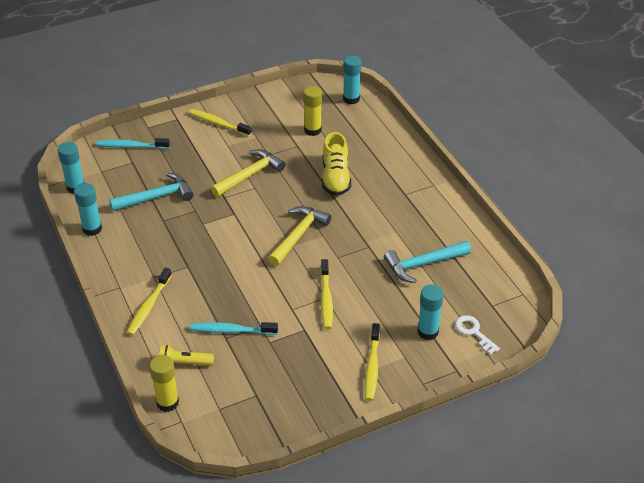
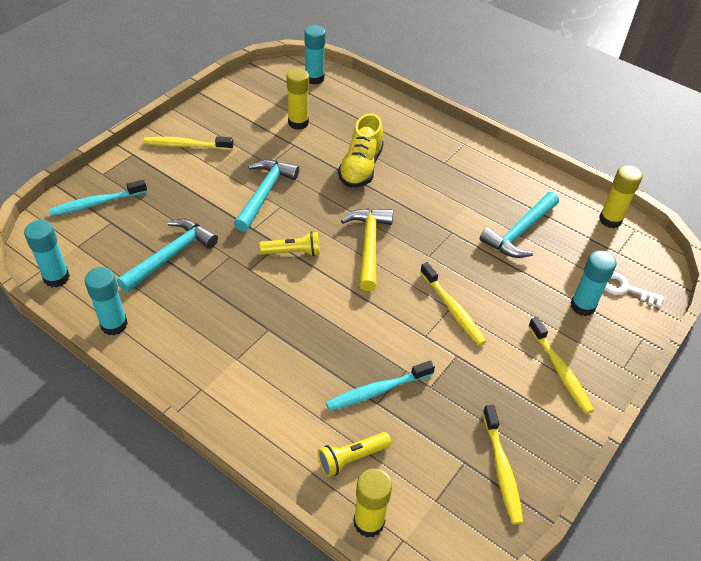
camera: 30 degrees left, 5 degrees up
(148, 306) = (256, 400): yellow toothbrush -> yellow toothbrush (501, 469)
(240, 222) = (293, 252): none -> yellow flashlight
(250, 175) = (264, 193): yellow hammer -> turquoise hammer
(335, 178) = (361, 167): yellow shoe -> yellow shoe turned 45 degrees clockwise
(507, 280) = (610, 220): none -> yellow glue stick

